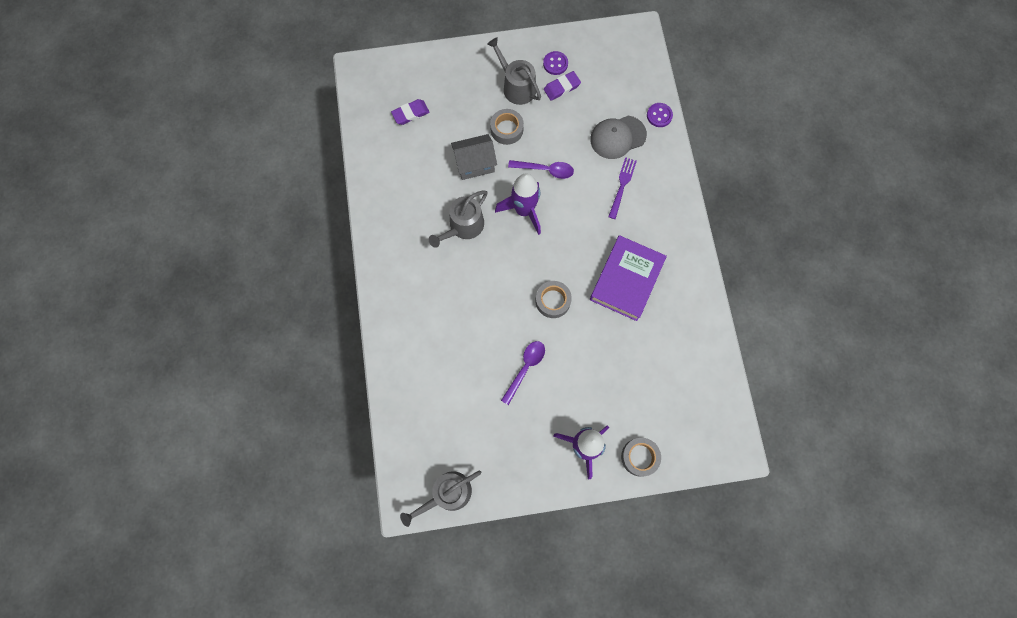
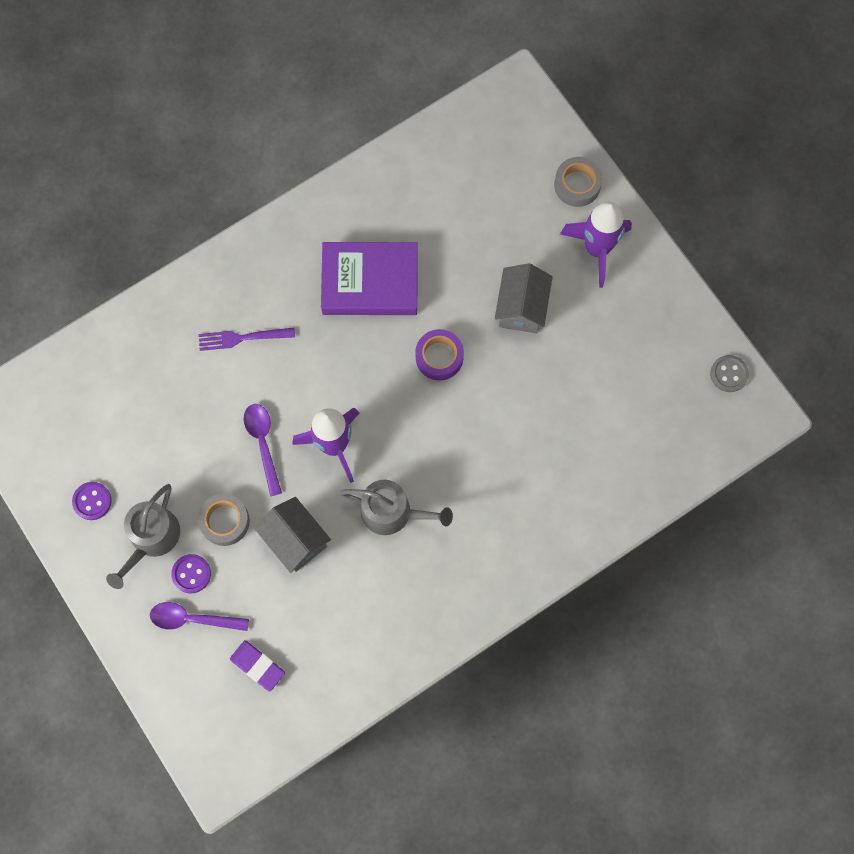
camera: 115 degrees left, 0 degrees up
(447, 494) = (728, 374): grey watering can -> grey button
(525, 368) = (539, 352): purple spoon -> purple spoon (192, 619)
(552, 301) = (439, 357): grey tape -> purple tape
(562, 87) = (127, 476): purple eraser -> none
(563, 372) = (521, 308): none -> grey house
(617, 137) = (173, 371): grey cap -> none
(659, 115) = (117, 332): purple button -> purple button (191, 574)

